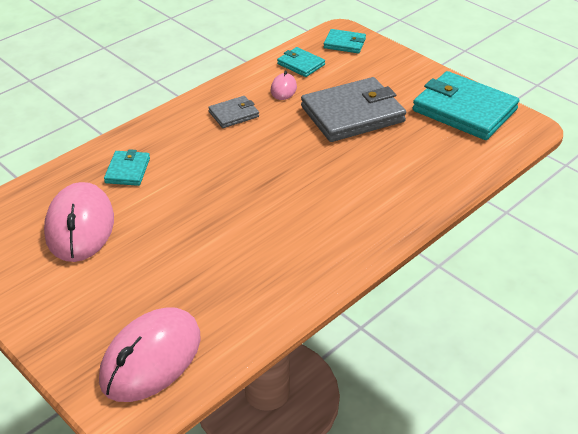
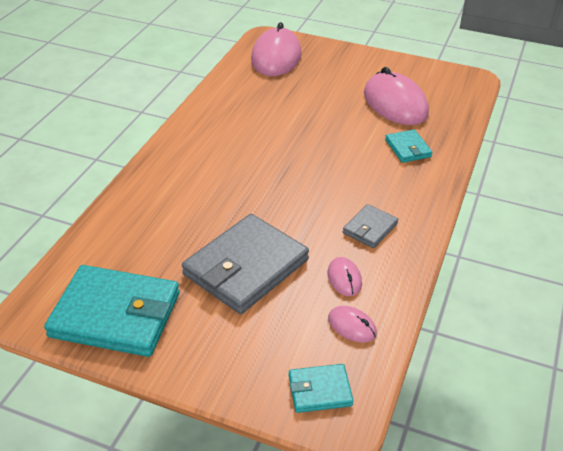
camera: 155 degrees right, 0 degrees up
(301, 64) = (352, 326): turquoise wallet -> pink mouse

